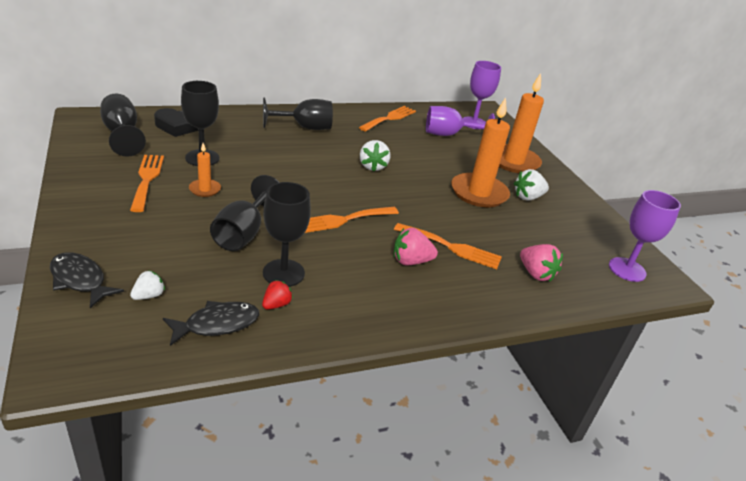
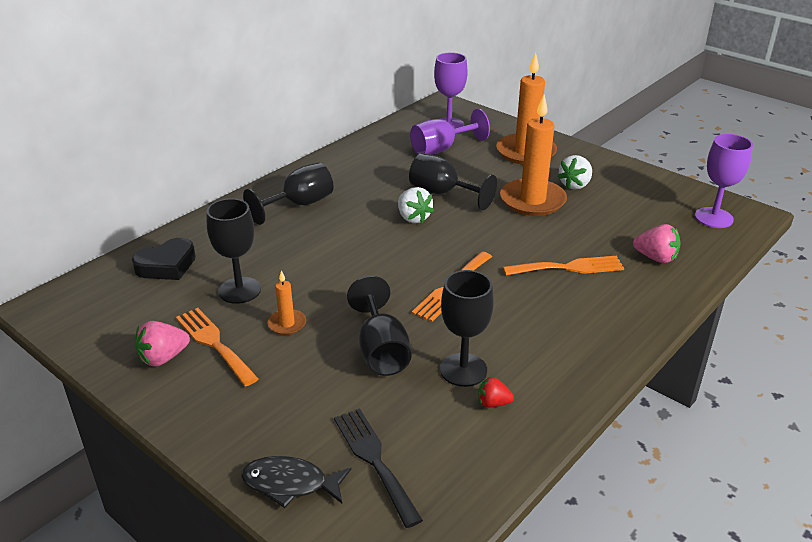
camera: 25 degrees left, 0 degrees up
(122, 134) = (117, 305): black goblet -> black goblet (442, 193)
(149, 295) = (374, 460): white strawberry -> black fork
(217, 324) = (467, 451): black fish -> none
(276, 304) = (493, 403): red strawberry -> red strawberry turned 90 degrees counterclockwise
(389, 118) = (367, 155): orange fork -> none
(411, 261) = (552, 299): pink strawberry -> pink strawberry (163, 358)

